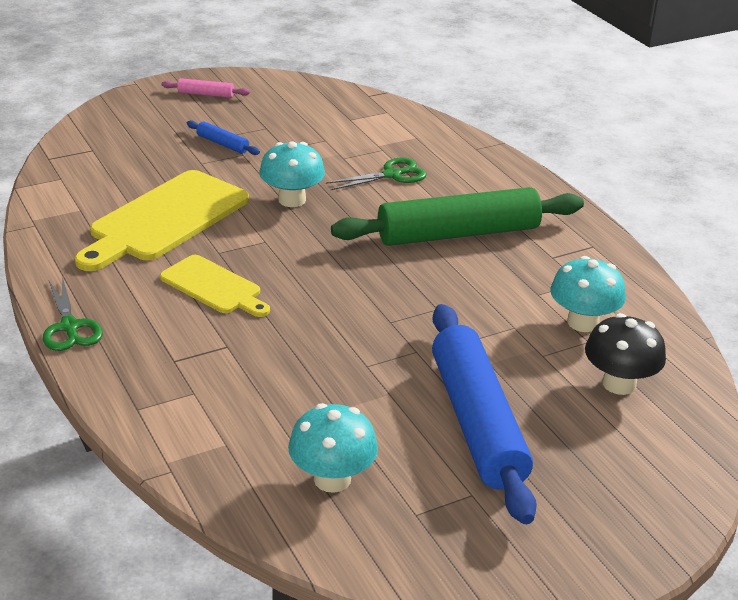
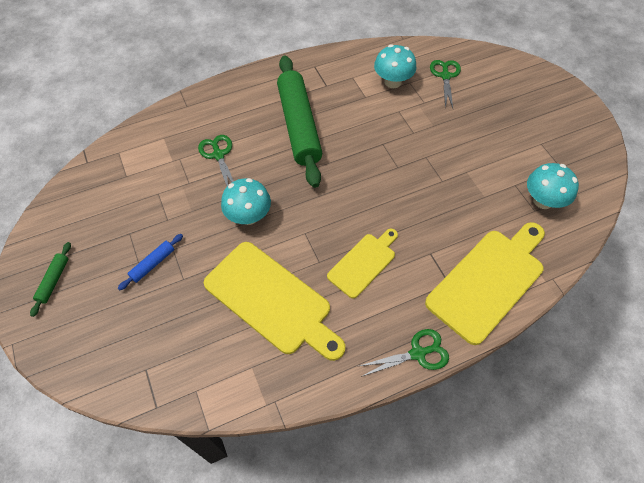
camera: 85 degrees left, 25 degrees up
(173, 399) = (488, 281): none -> yellow cutting board
(205, 94) = (54, 281): pink rolling pin -> green rolling pin
(476, 422) = (486, 136): blue rolling pin -> none
(619, 384) = (445, 76): black mushroom -> green scissors

